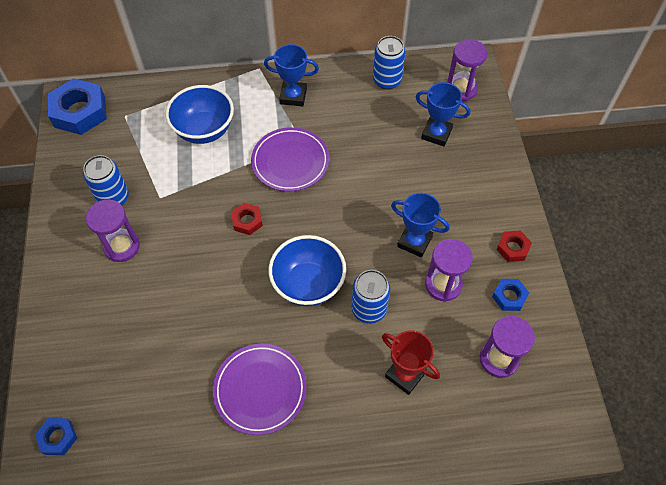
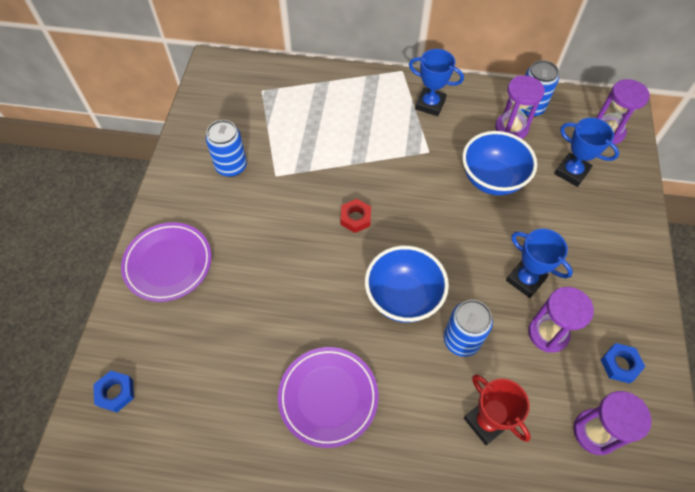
camera: 15 degrees right, 0 degrees up
(80, 112) = (221, 78): blue nut -> none
(122, 246) = (227, 215): purple hourglass -> purple hourglass (511, 128)
(204, 130) = (334, 119): blue bowl -> blue bowl (492, 179)
(290, 162) = (412, 168): purple plate -> purple plate (168, 263)
(513, 248) = (633, 312): red nut -> none

